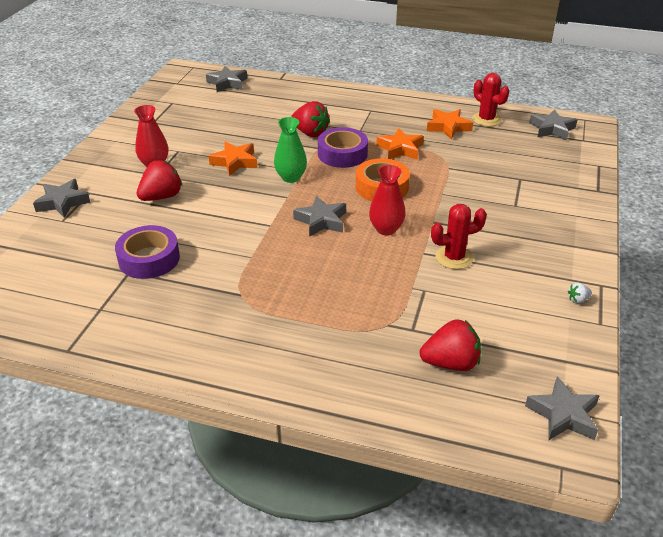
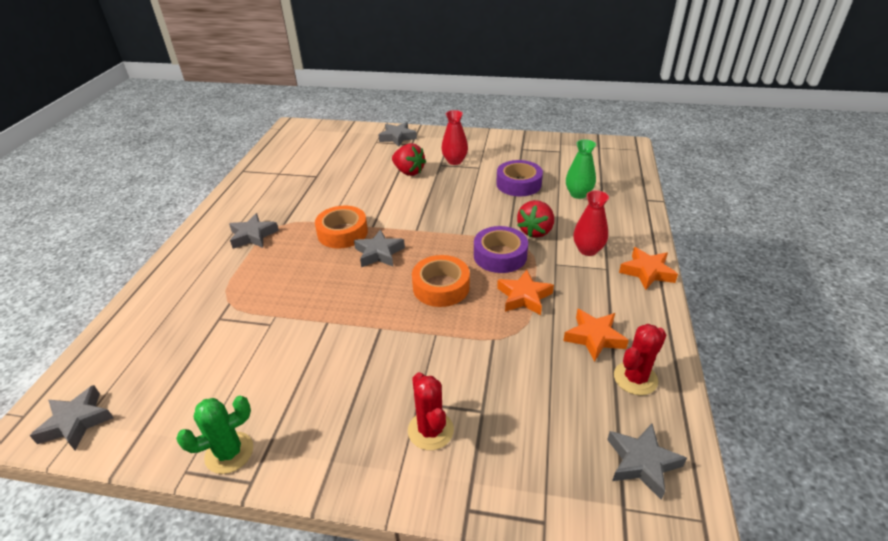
camera: 85 degrees right, 0 degrees up
(149, 259) = (330, 180): purple tape -> purple tape (518, 184)
(227, 83) = (615, 171): grey star -> grey star (253, 236)
(235, 162) = (468, 196): orange star -> orange star (647, 272)
(276, 246) = (342, 233): none -> orange tape
(291, 177) = (448, 228): green vase -> green vase (578, 194)
(386, 229) = (366, 294): red vase -> red vase (588, 250)
(450, 363) = (170, 343): red strawberry -> none
(454, 257) = (317, 345): red cactus -> red cactus (430, 430)
(578, 300) = (229, 452): white strawberry -> green cactus

